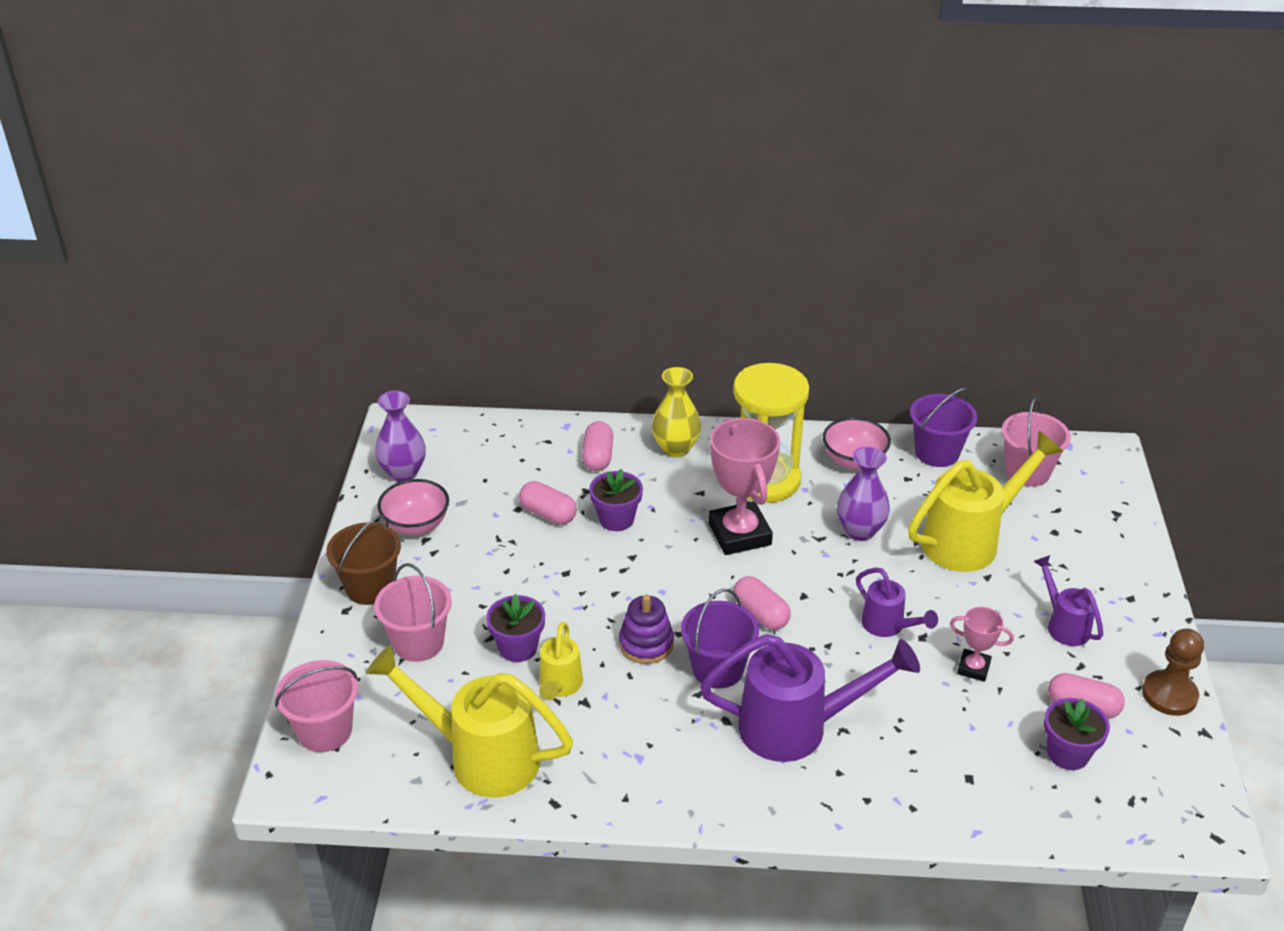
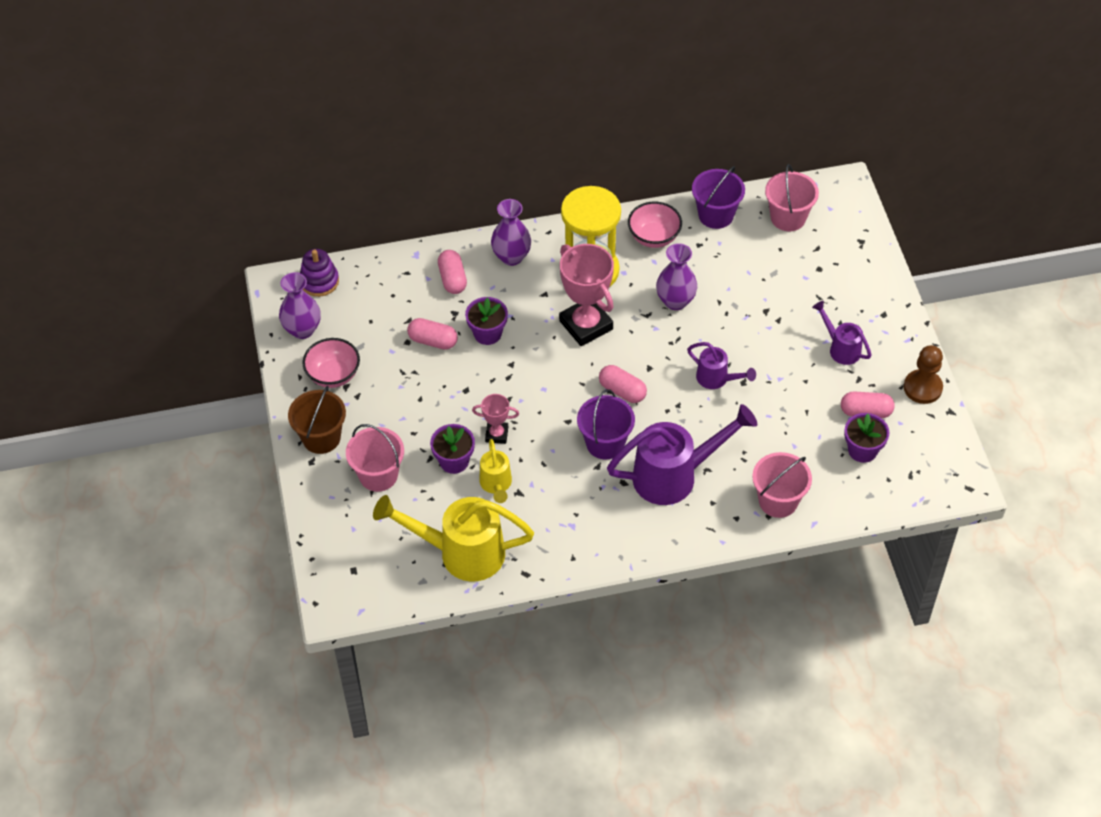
camera: 15 degrees left, 15 degrees up
(325, 731) = (340, 561): pink bucket -> pink bucket (778, 501)
(646, 644) = (547, 435): purple stacking toy -> purple stacking toy (319, 281)
(675, 448) = (511, 257): yellow vase -> purple vase
(971, 540) = (759, 290): yellow watering can -> none
(973, 668) = (785, 399): pink trophy -> pink trophy (496, 434)

